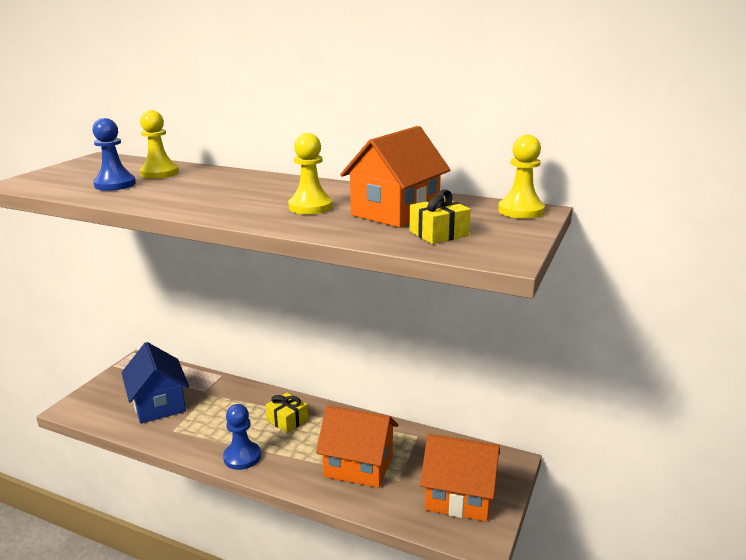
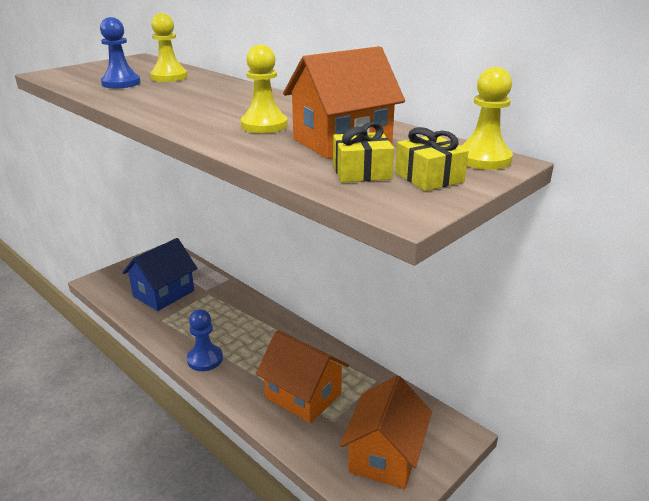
camera: 20 degrees right, 5 degrees up
(159, 404) = (163, 293): blue house -> blue house turned 45 degrees clockwise
(287, 420) = (262, 334): yellow gift -> yellow gift (429, 177)
(459, 497) = (385, 455): orange house -> orange house turned 75 degrees clockwise

